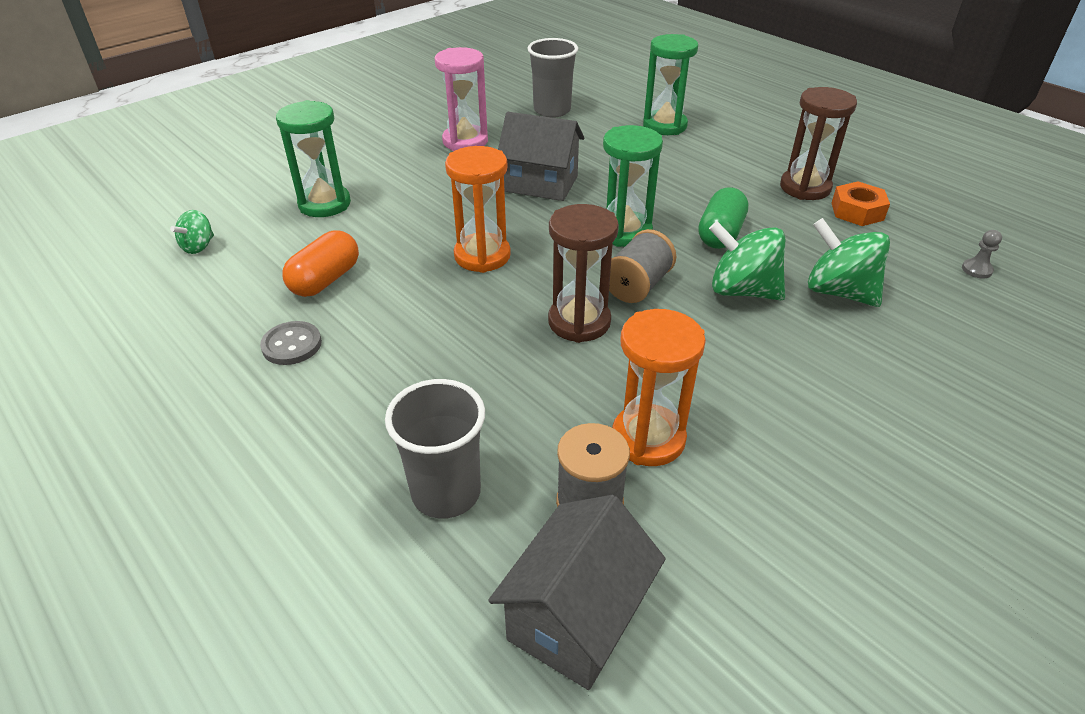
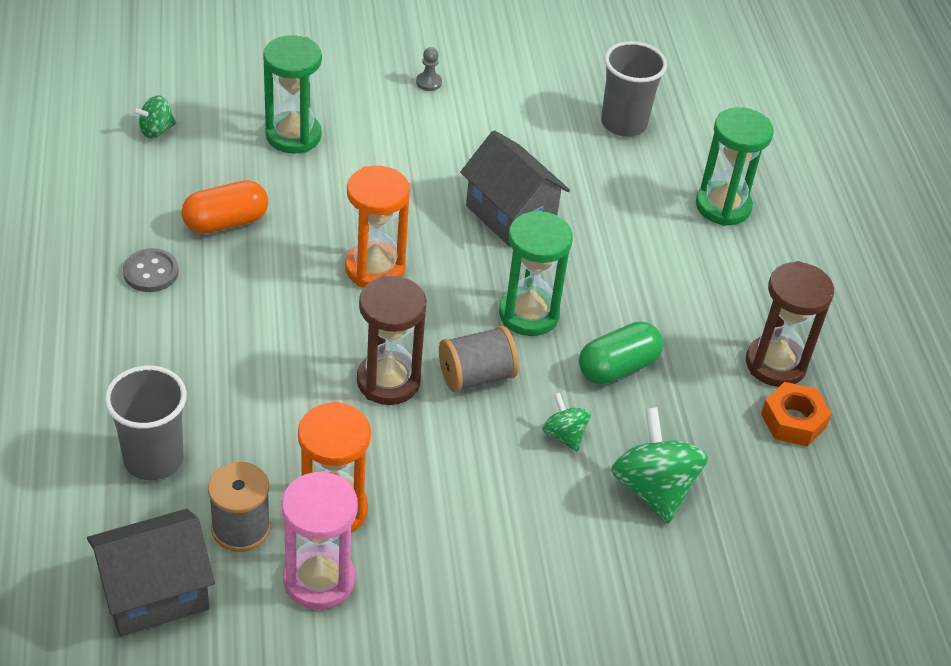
camera: 30 degrees right, 5 degrees up
(465, 141) = (491, 122): pink hourglass -> pink hourglass (319, 580)
(742, 290) = (564, 435): green spinning top -> green spinning top, size x0.54
(976, 270) = (825, 549): grey pawn -> grey pawn (428, 82)

